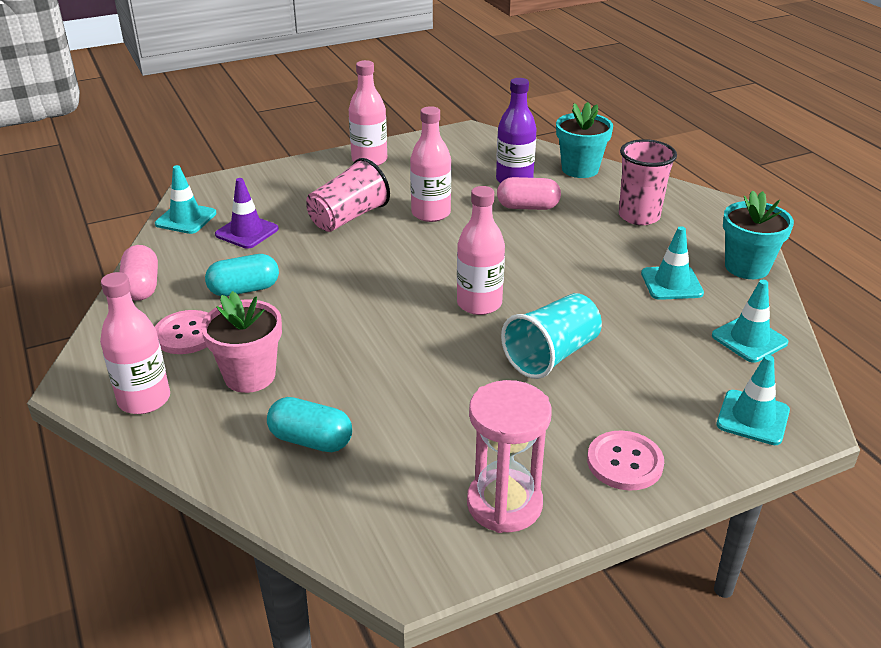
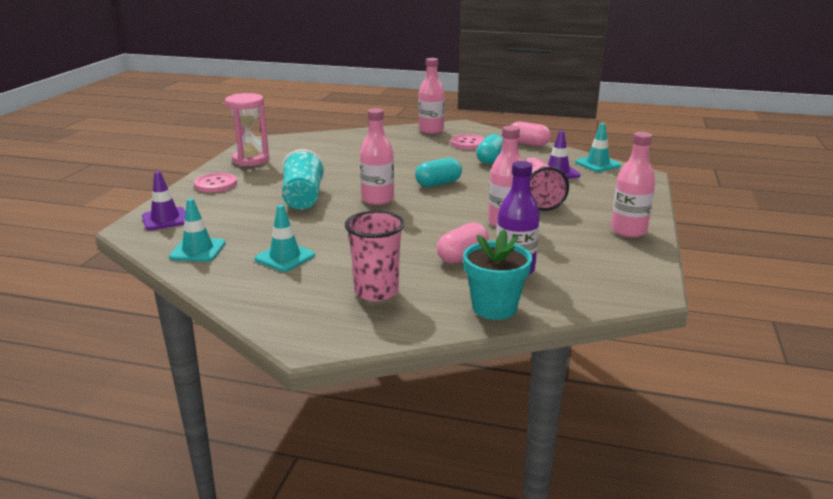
camera: 130 degrees right, 10 degrees down
(250, 376) = (413, 146): pink flower pot -> none
(311, 440) = (351, 145): turquoise capsule -> turquoise capsule (438, 184)
(747, 267) = (242, 294): turquoise flower pot -> none
(753, 418) = (165, 219): turquoise traffic cone -> purple traffic cone

